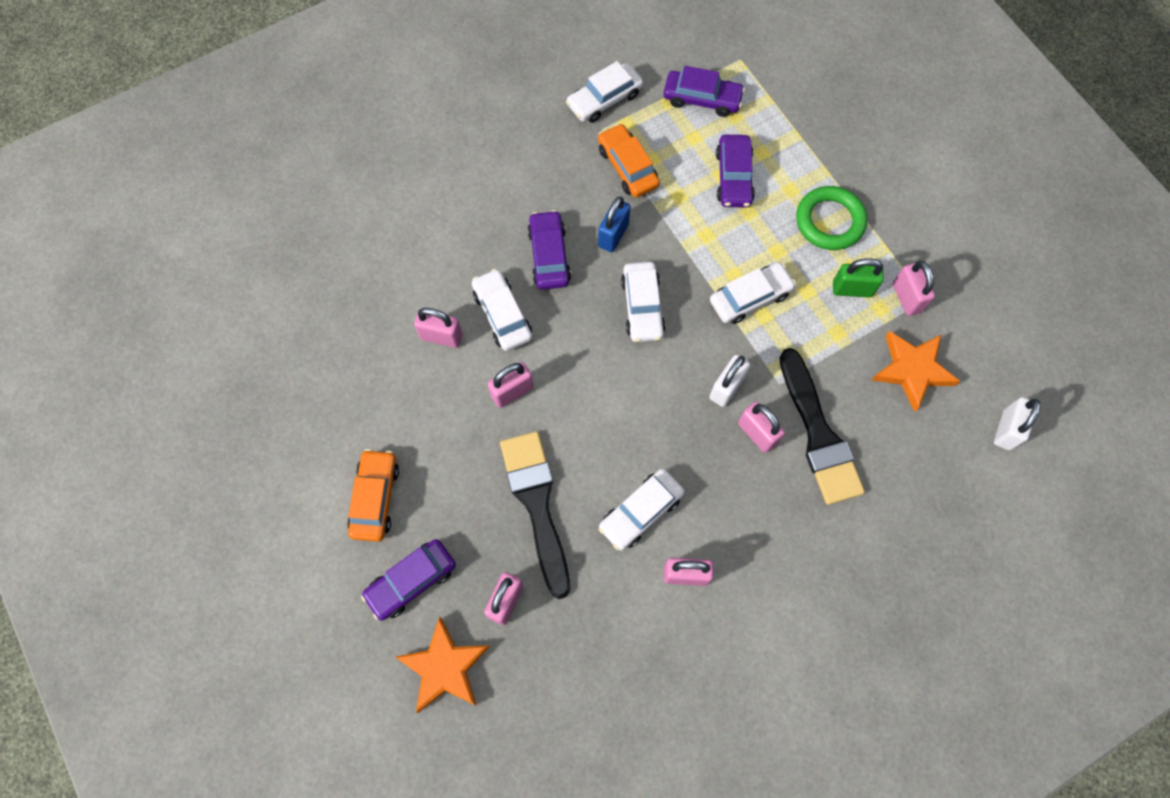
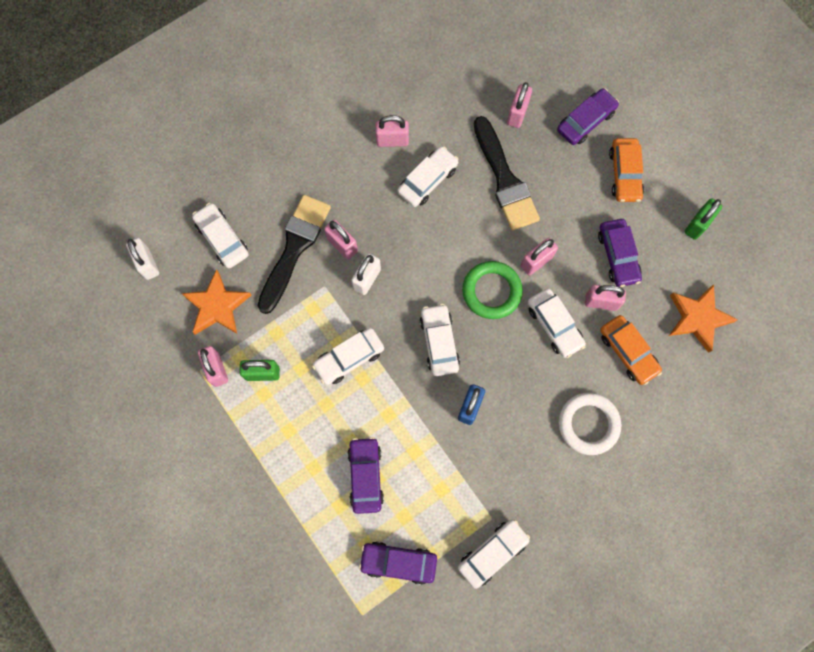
camera: 175 degrees right, 5 degrees up
(298, 421) = (697, 225): none -> green padlock
(444, 667) = (552, 71): orange star -> orange star (698, 318)
(483, 208) = (588, 424): none -> white ring
(549, 255) = (523, 382): purple car -> purple car (618, 256)
(627, 167) = (463, 478): orange car -> orange car (628, 352)
(818, 434) = (294, 248): black brush -> black brush turned 45 degrees clockwise
(829, 221) = (279, 437): green ring -> green ring (491, 291)
(913, 454) = (222, 239): none -> white car
(1006, 430) = (147, 264): white padlock -> white padlock turned 45 degrees counterclockwise

